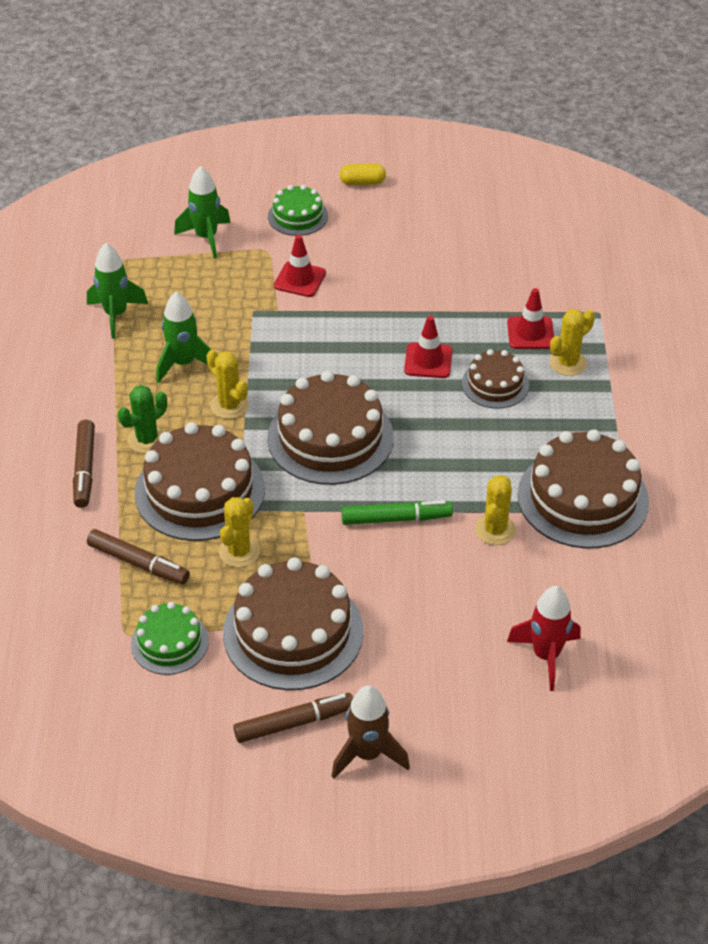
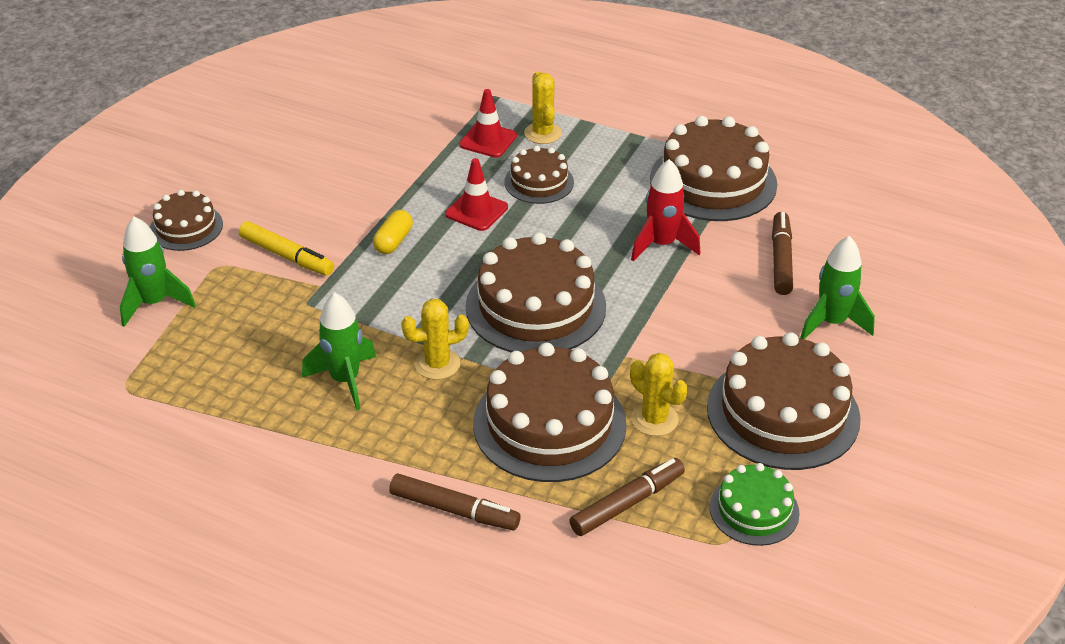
camera: 65 degrees left, 5 degrees down
(116, 315) = (217, 413): green rocket -> green rocket (831, 323)
(147, 439) = (443, 444): green cactus -> none
(294, 723) = (899, 447): brown marker -> brown marker (781, 260)
(298, 216) = (186, 227): green cake -> brown cake
(300, 279) = (287, 256): red traffic cone -> yellow marker
(362, 182) = (178, 168): yellow capsule -> yellow capsule (393, 241)
(367, 754) = (955, 408): brown rocket -> none
(396, 519) = (673, 298): green marker -> none
(495, 530) = (722, 243): yellow cactus -> none
(546, 655) = (884, 263): red rocket -> red rocket (662, 244)

